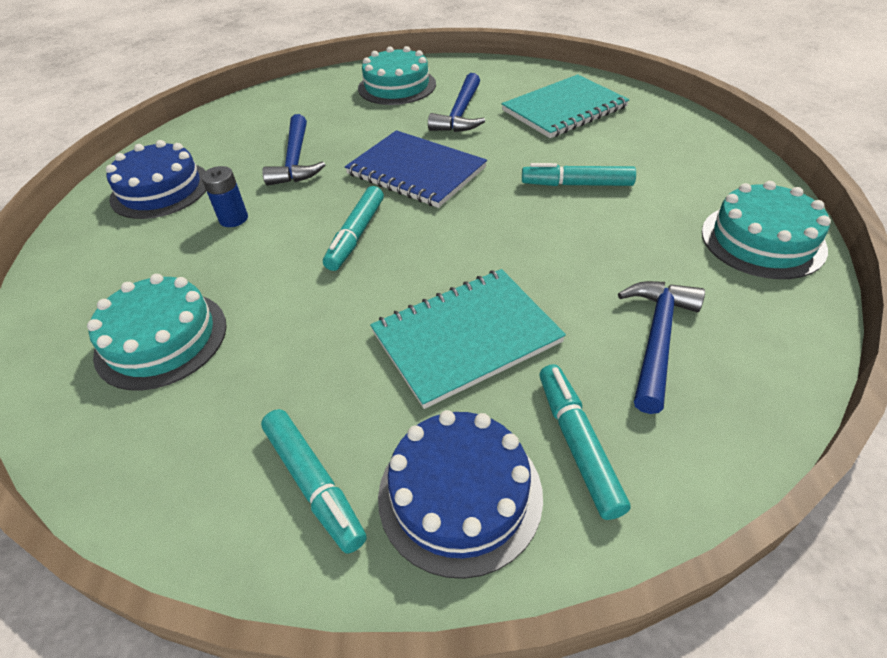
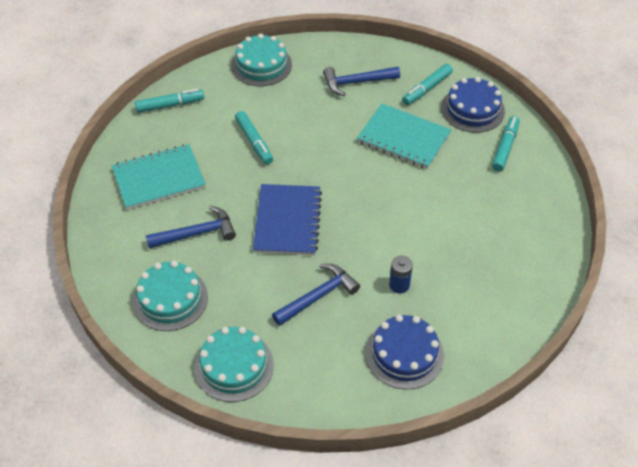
camera: 125 degrees left, 5 degrees up
(161, 339) = (498, 245): turquoise cake -> turquoise cake (234, 366)
(356, 235) = (368, 215): turquoise marker -> turquoise marker (170, 105)
(564, 109) = (159, 178): turquoise notebook -> turquoise notebook turned 45 degrees counterclockwise

